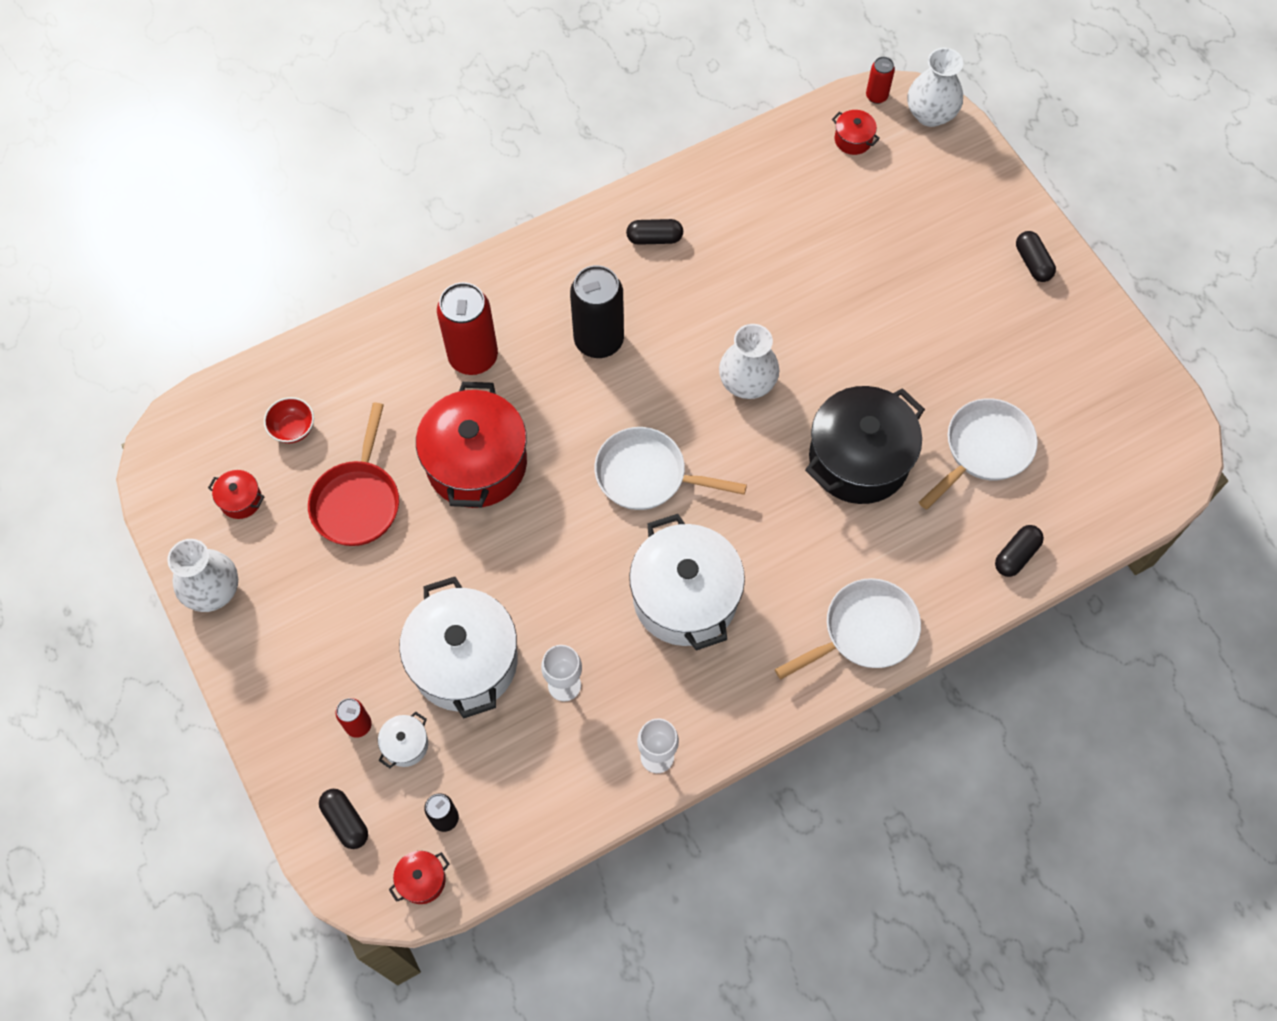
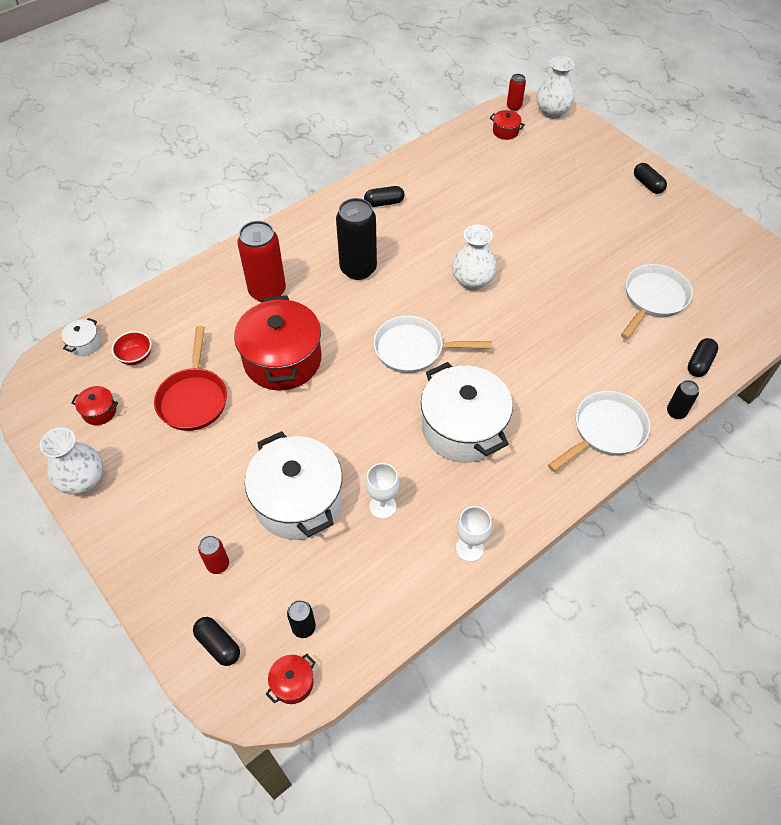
camera: 10 degrees left, 10 degrees down
(405, 745) = (260, 573): white pot -> white pot (85, 344)
(858, 459) = (566, 318): black pot -> none
(963, 620) = (676, 412): none -> black can

